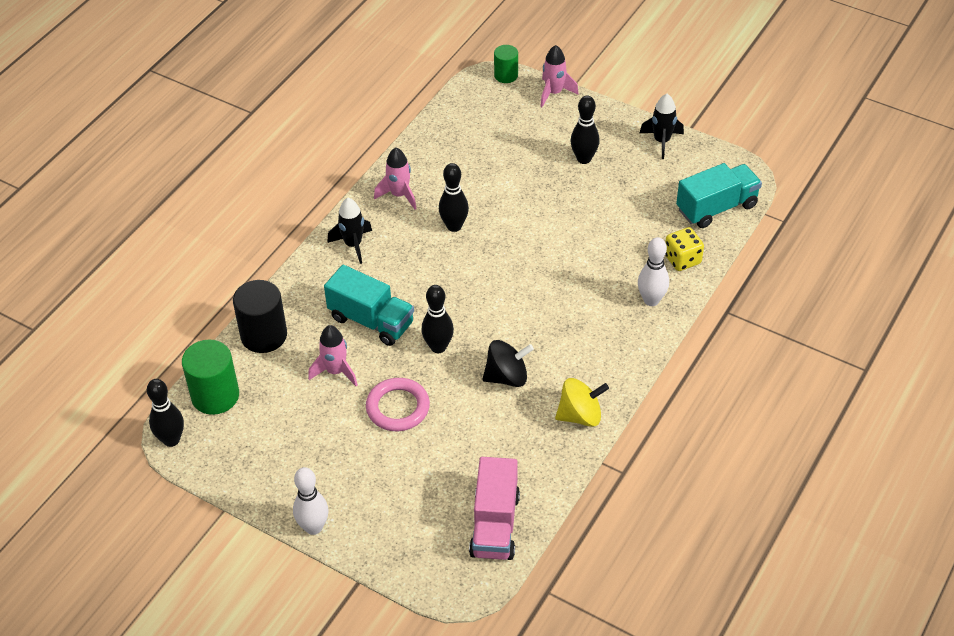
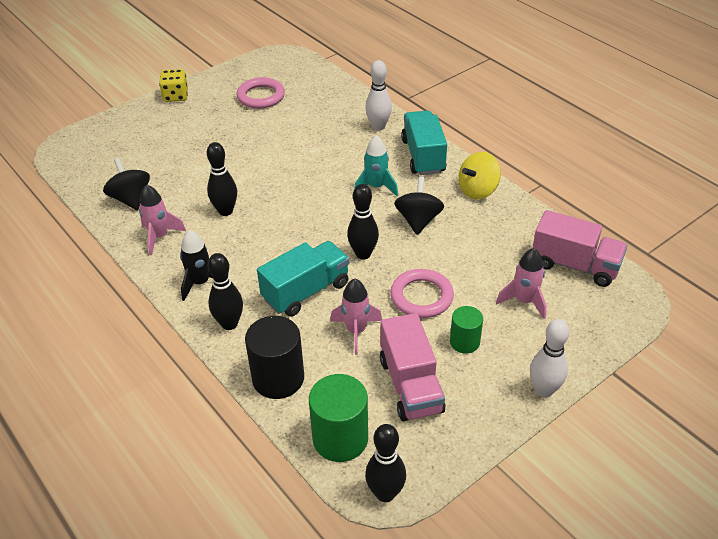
camera: 70 degrees left, 5 degrees down
(286, 427) = (410, 385): none -> pink truck
(441, 155) = (131, 199): none -> black spinning top
(506, 75) = (68, 138): green cylinder -> green cylinder (464, 342)
(544, 328) = (376, 187): none -> turquoise rocket
(554, 93) = (115, 118): pink rocket -> pink rocket (524, 301)
(580, 415) = (478, 190): yellow spinning top -> yellow spinning top turned 135 degrees counterclockwise
(584, 159) = (204, 122): black bowling pin -> black bowling pin (229, 324)
(653, 186) = (261, 96): none -> pink ring
(661, 141) = (218, 81): black rocket -> none
(682, 259) = (346, 102): yellow dice -> yellow dice (176, 96)
(716, 208) = (305, 75): turquoise truck -> turquoise truck (423, 156)

